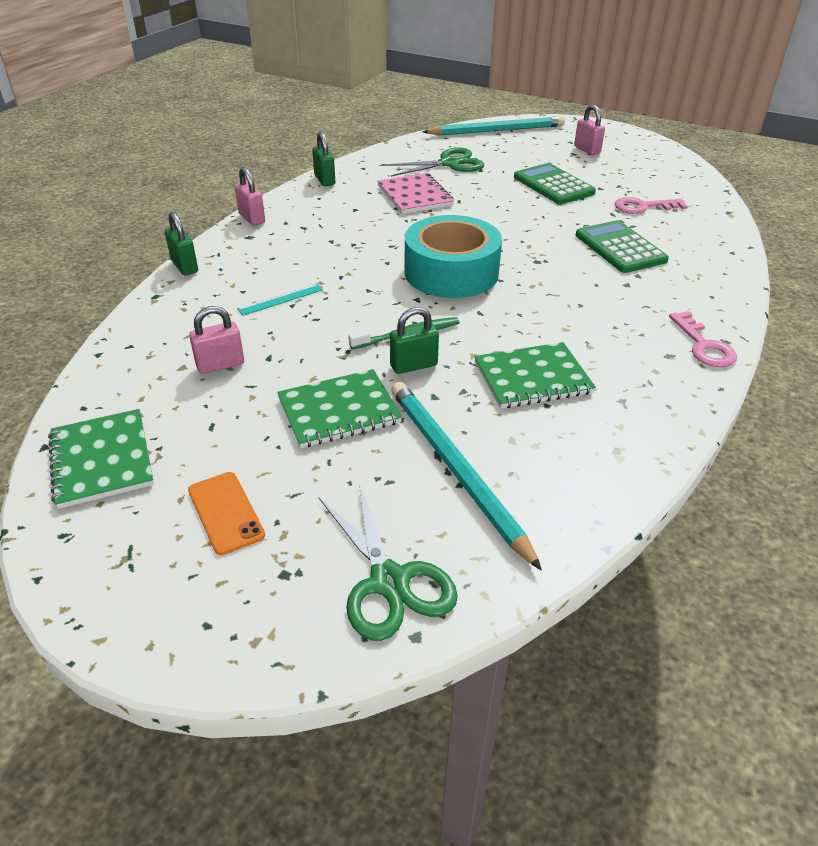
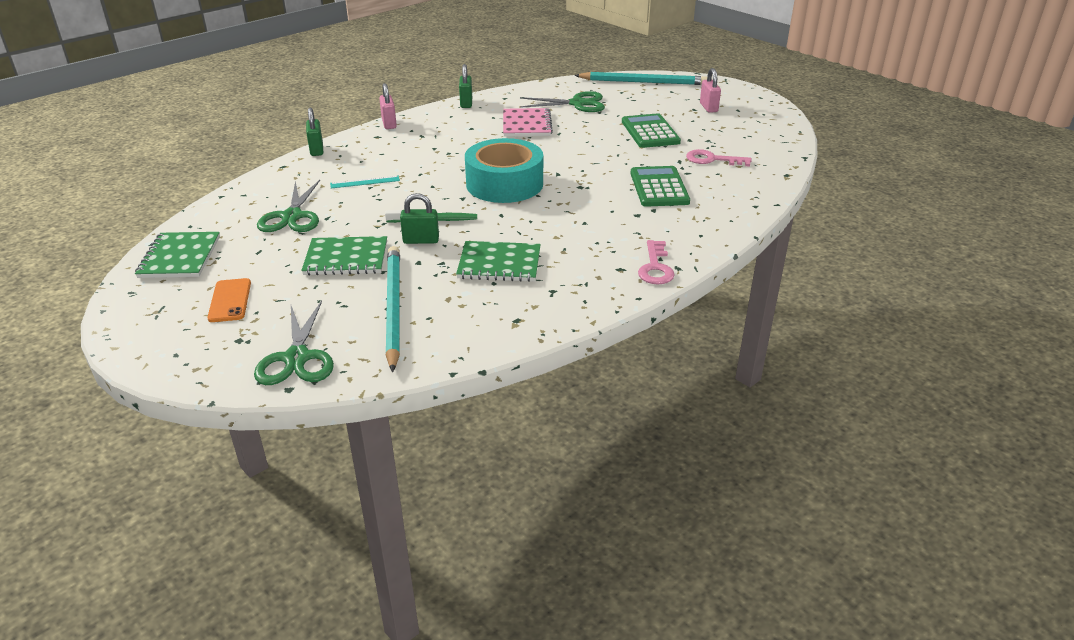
camera: 20 degrees right, 5 degrees down
(220, 365) = (292, 216): pink padlock -> green scissors

